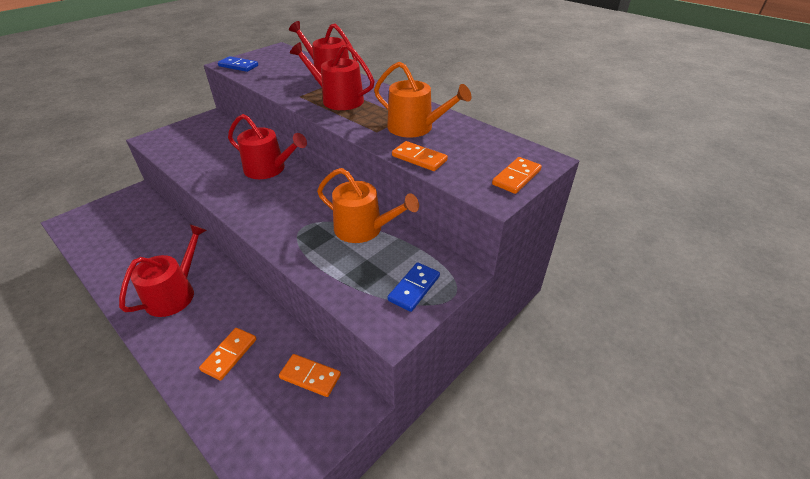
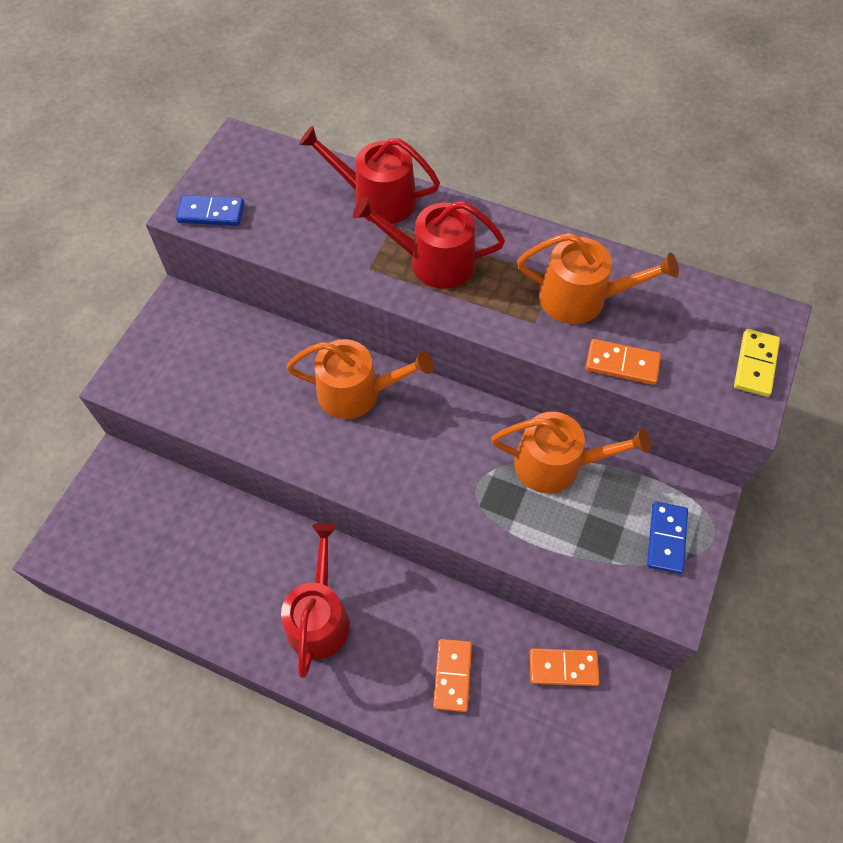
camera: 20 degrees left, 20 degrees up
(269, 169) = (357, 392): red watering can -> orange watering can
(516, 177) = (755, 364): orange domino -> yellow domino

